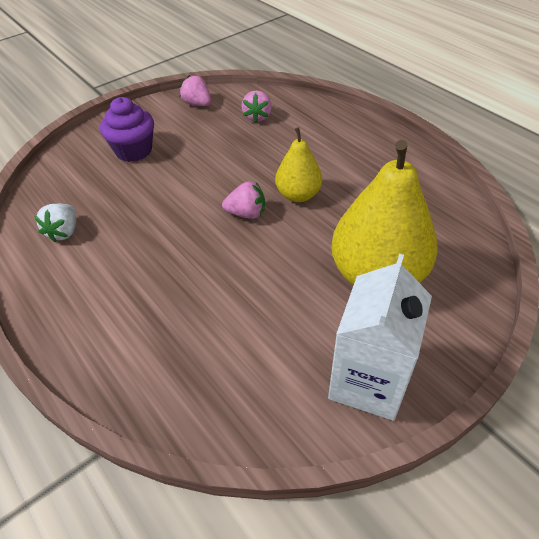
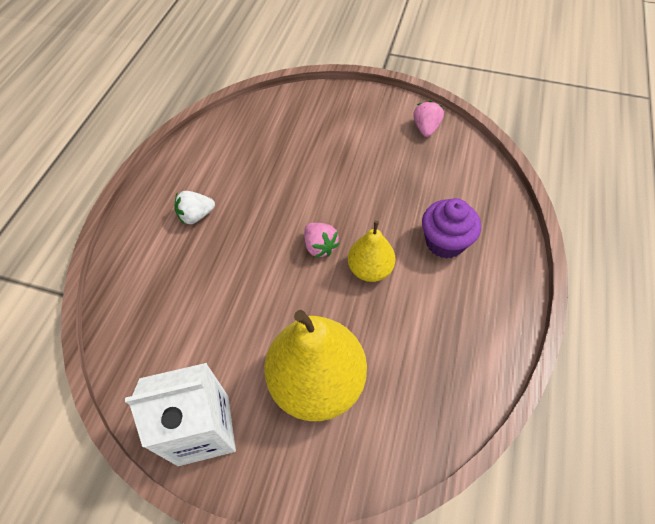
camera: 55 degrees right, 10 degrees up
(64, 232) = (221, 153): white strawberry -> white strawberry (196, 215)
(134, 151) = (332, 130): purple cupcake -> purple cupcake (445, 242)
(257, 117) = (448, 179): pink strawberry -> none

